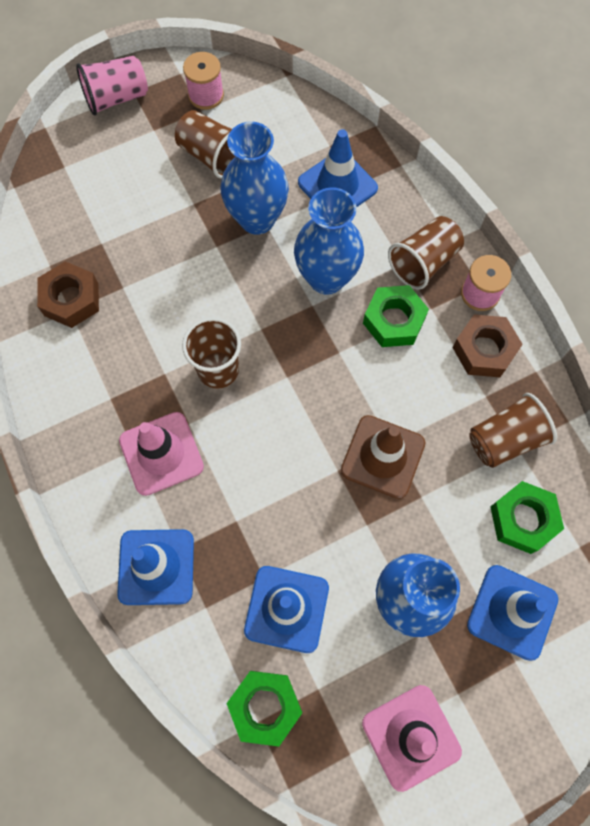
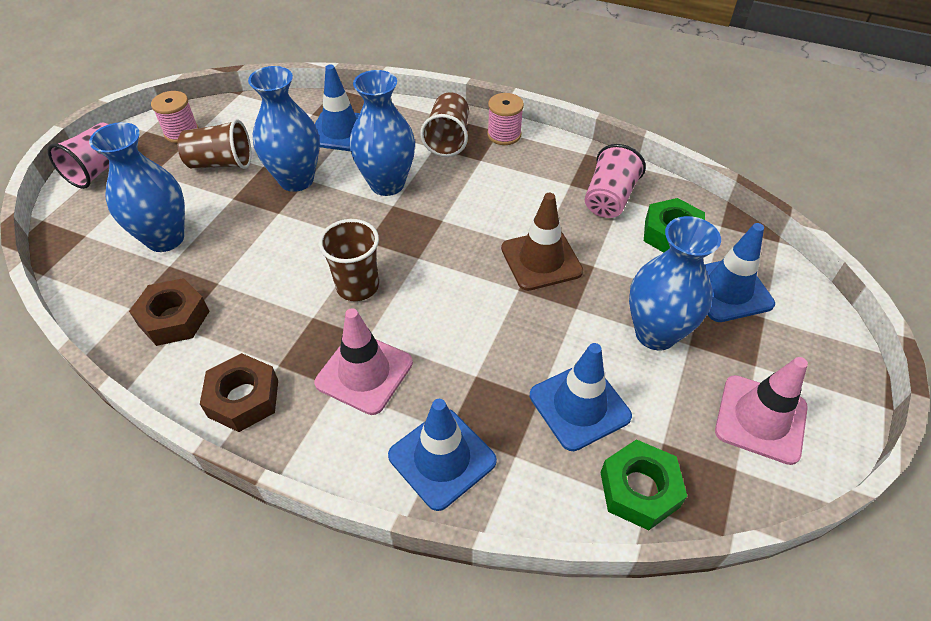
camera: 40 degrees left, 20 degrees down
(116, 212) = (165, 238): none -> blue vase
(394, 320) = (462, 180): green nut -> none
(484, 350) = (540, 161): brown nut -> brown nut (243, 398)
(505, 439) = (609, 199): brown cup -> pink cup

